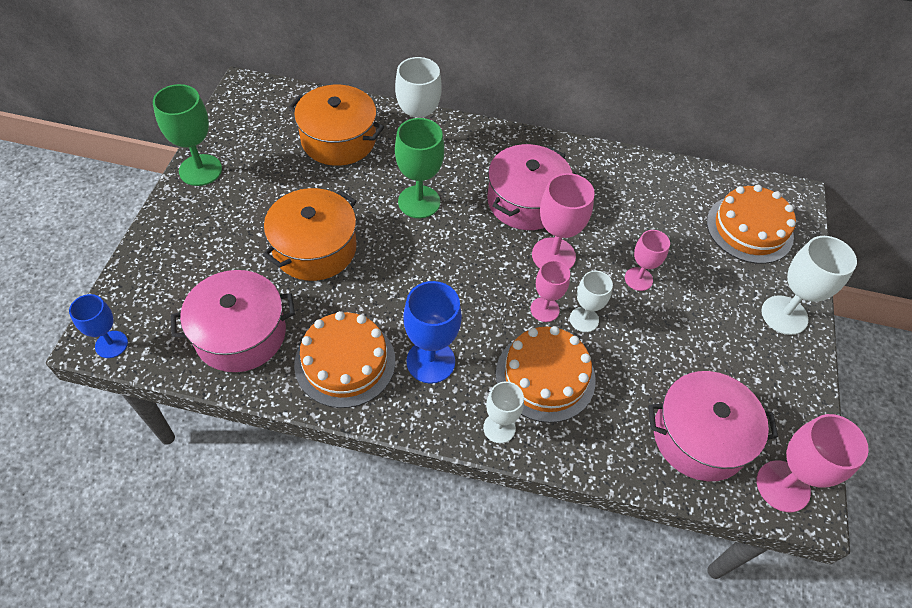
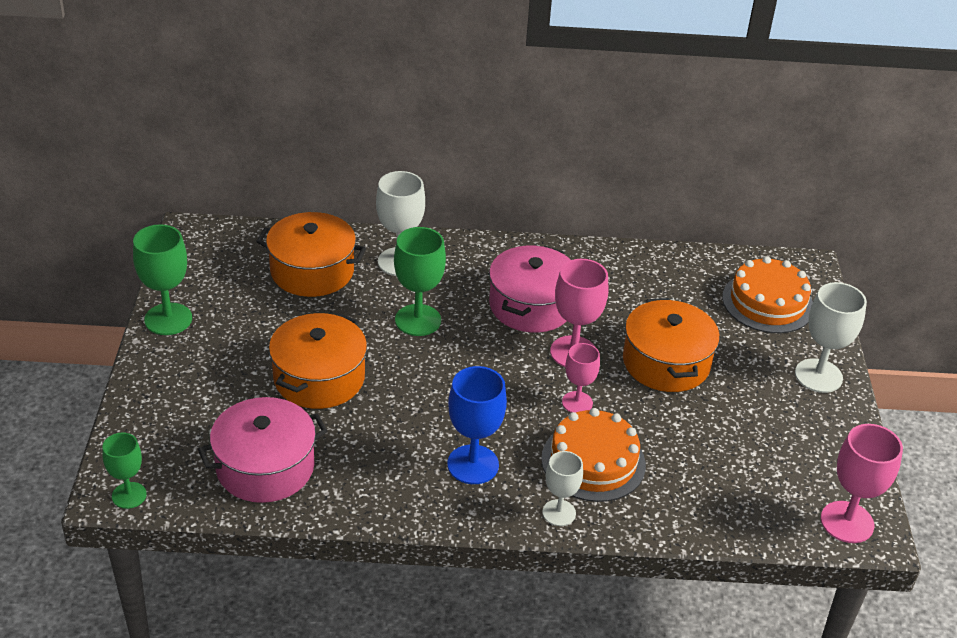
camera: 10 degrees left, 15 degrees down
(111, 344) = (129, 495): blue goblet -> green goblet
(345, 362) = (384, 477): orange cake -> none
(584, 319) = (619, 406): white goblet -> none
(638, 279) = (666, 362): pink goblet -> orange pot
(699, 436) = (758, 492): pink pot -> none

